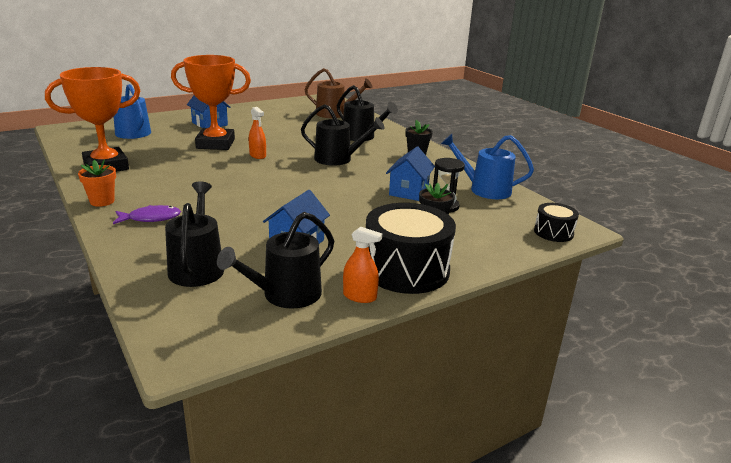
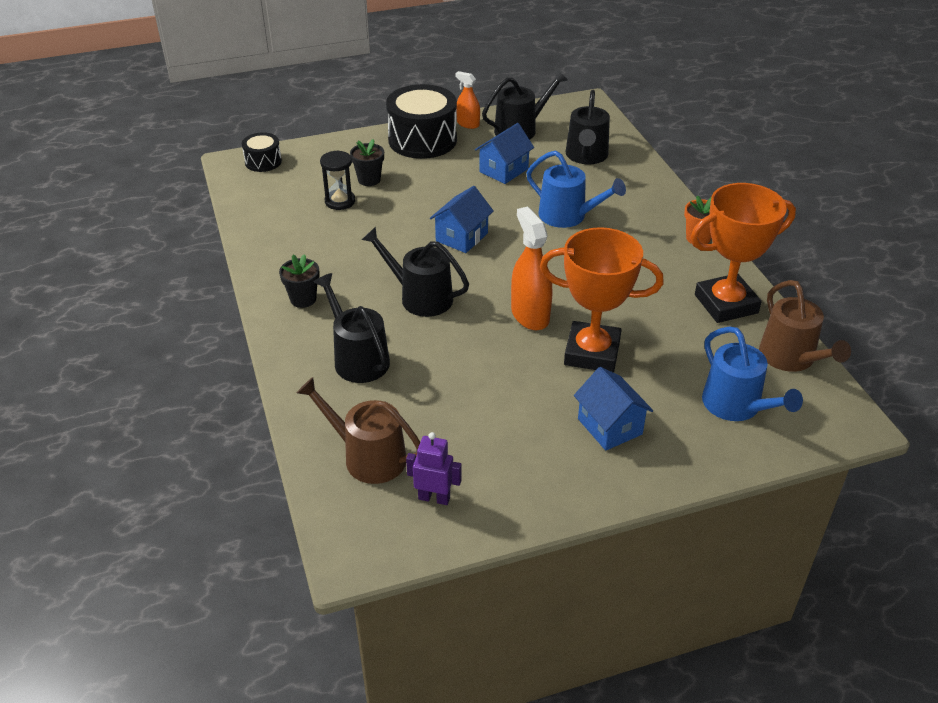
camera: 165 degrees left, 15 degrees up
(78, 147) = (791, 358): none -> brown watering can
(151, 218) = (639, 210): purple fish -> none
(257, 155) = (530, 315): orange spray bottle -> orange spray bottle, size x1.67
(298, 107) = (434, 498): none -> purple robot
(408, 191) = (363, 226): blue house -> blue house (461, 237)
(485, 189) = (272, 222): blue watering can -> blue watering can (567, 216)

